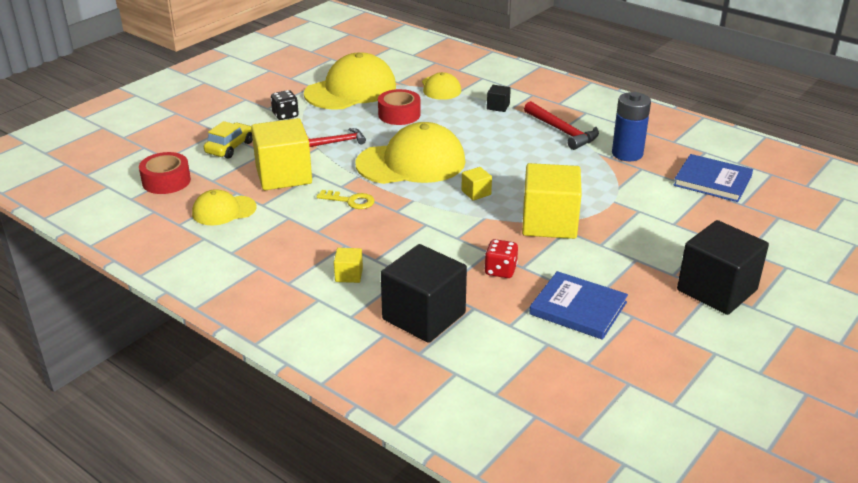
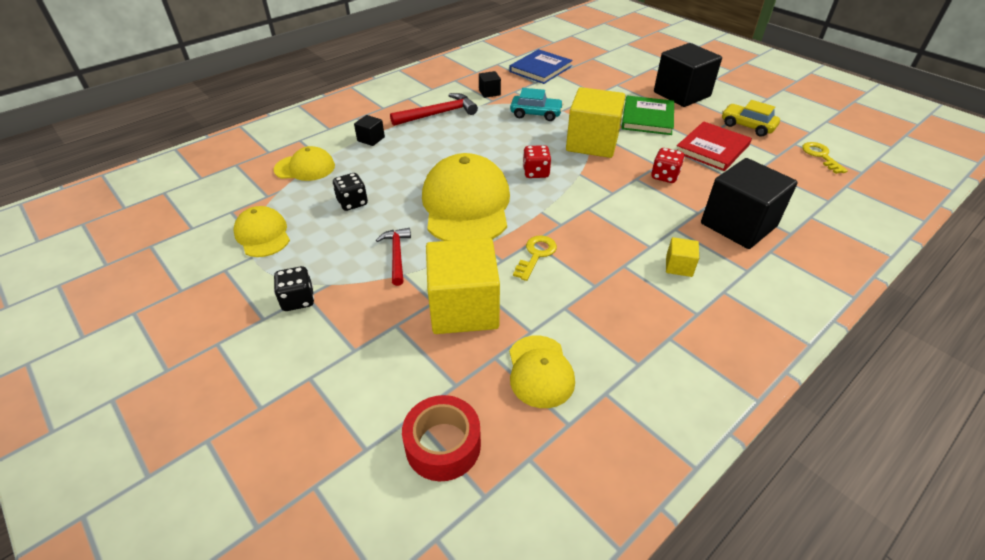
camera: 80 degrees left, 10 degrees up
(230, 147) = (366, 364): yellow car -> yellow car (747, 126)
(351, 90) = (263, 235): yellow cap -> yellow cap, size x0.53
(399, 115) = (352, 203): red tape -> black dice
(476, 193) = (536, 173): yellow cube -> red dice
(578, 308) = (712, 149): blue book -> red book
(595, 185) = (536, 114): none -> turquoise car
(604, 403) = (820, 156): none -> yellow key
(627, 154) = (489, 92): blue battery -> black cube
(630, 261) = (647, 118): none -> green book

